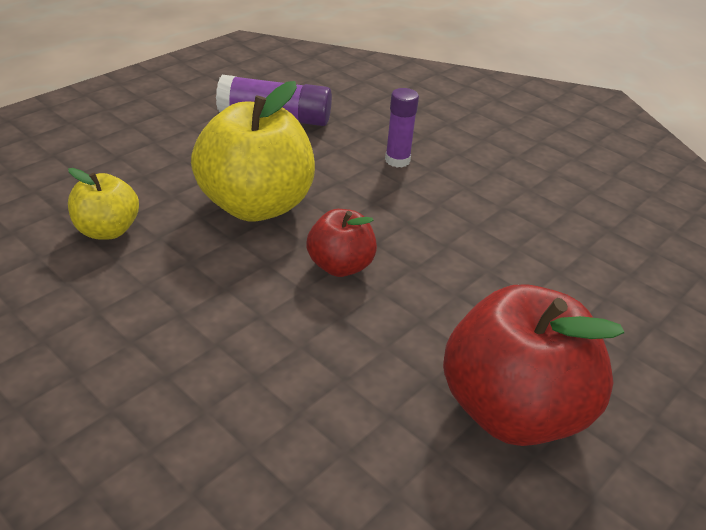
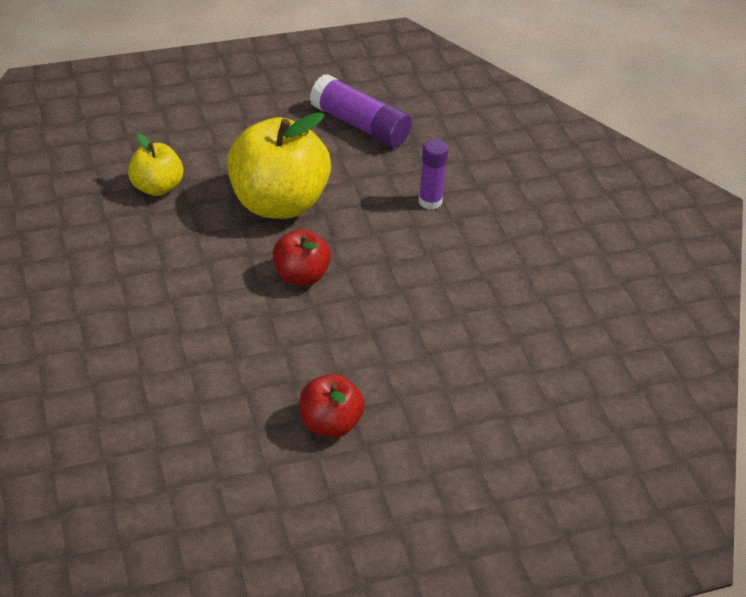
camera: 30 degrees right, 5 degrees up
(512, 410) = (330, 424): red apple -> red apple, size x0.53

